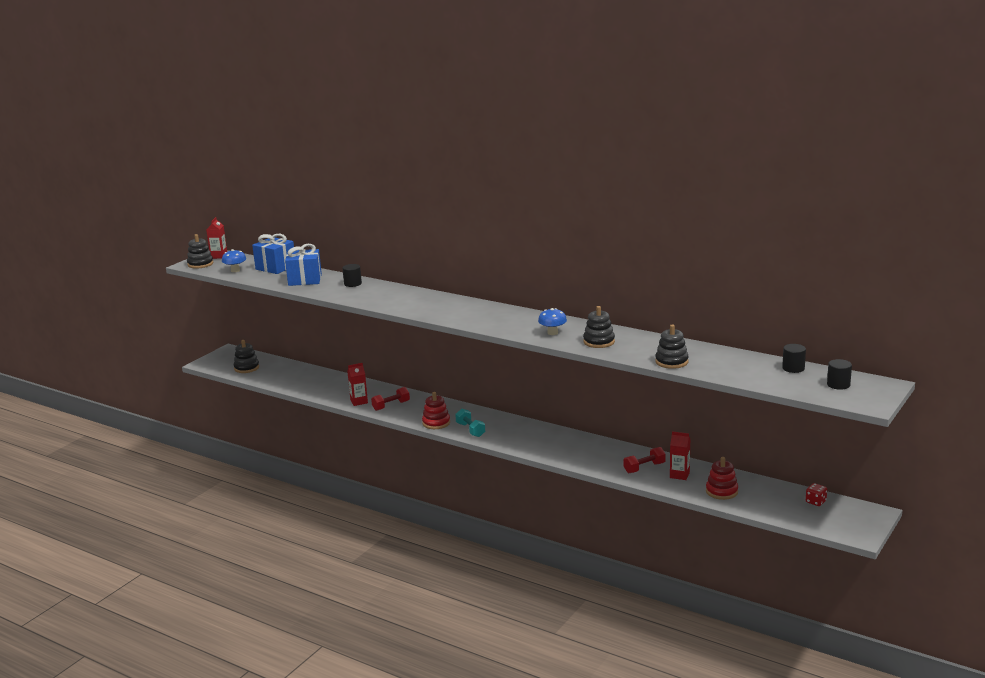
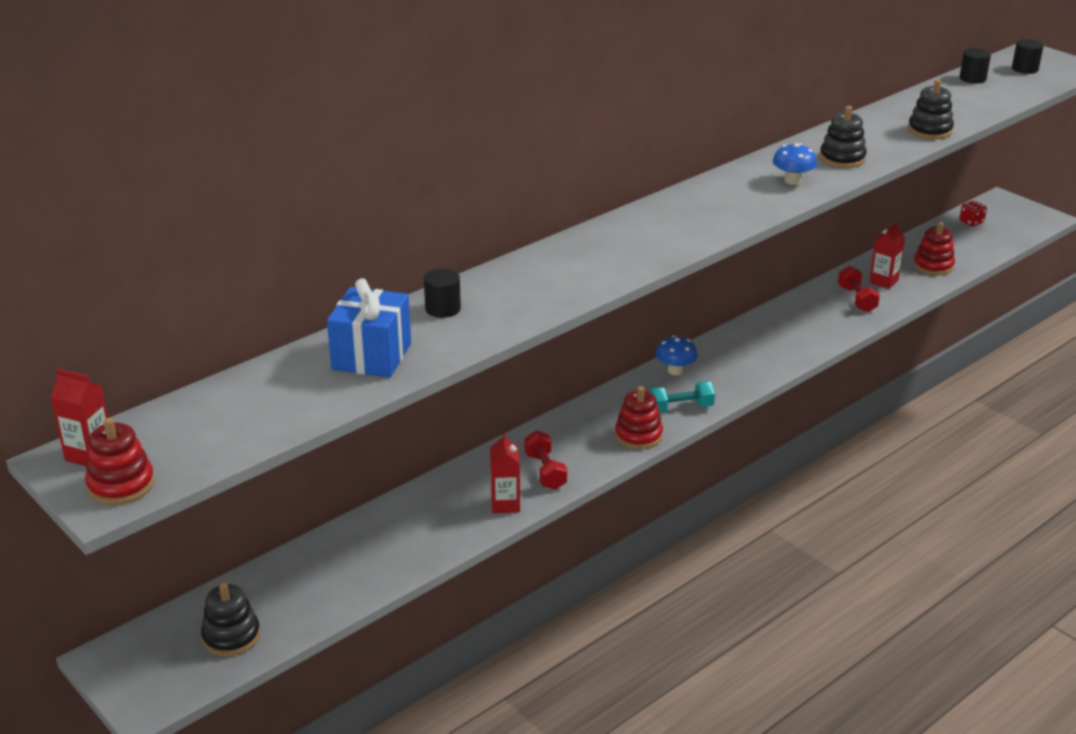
camera: 75 degrees left, 10 degrees up
(200, 264) = (121, 485): black stacking toy -> red stacking toy
(235, 270) = (223, 437): blue mushroom -> blue mushroom (675, 371)
(275, 267) = (257, 384): blue gift -> none

